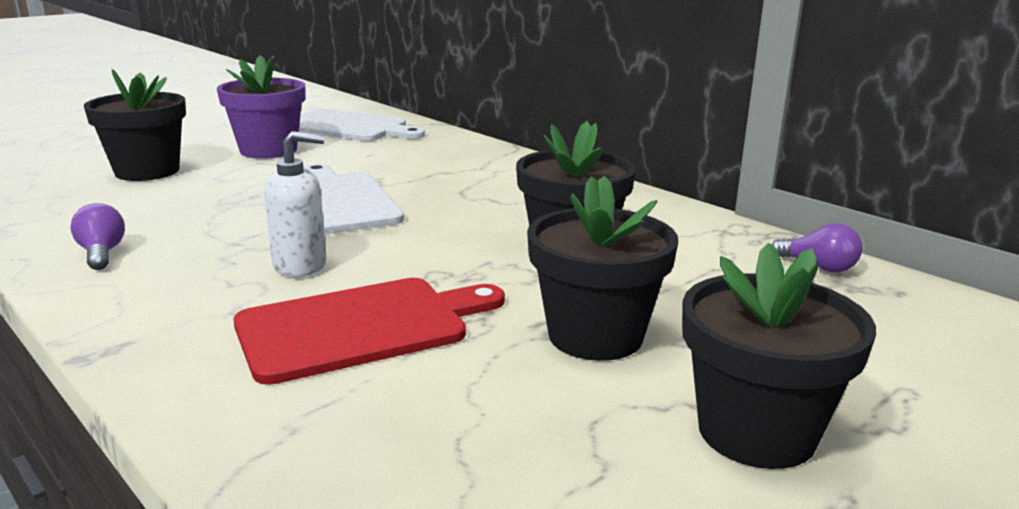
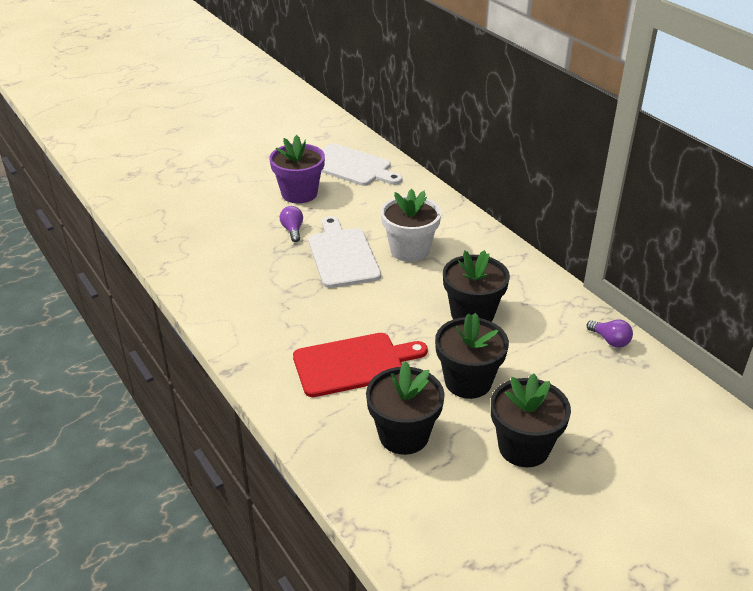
camera: 10 degrees right, 15 degrees up
(102, 253) = (219, 294): purple light bulb -> purple light bulb (292, 230)
(147, 171) = (228, 214): black flower pot -> black flower pot (404, 435)
(300, 265) = (323, 313): white soap dispenser -> none
(447, 192) = (409, 250): none -> white flower pot

